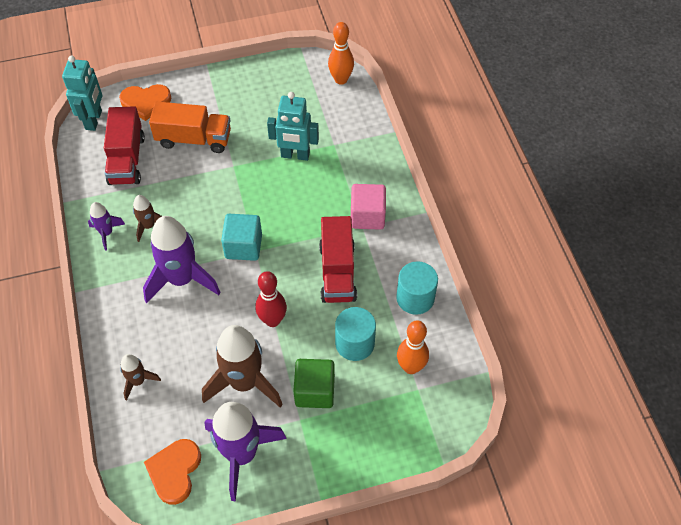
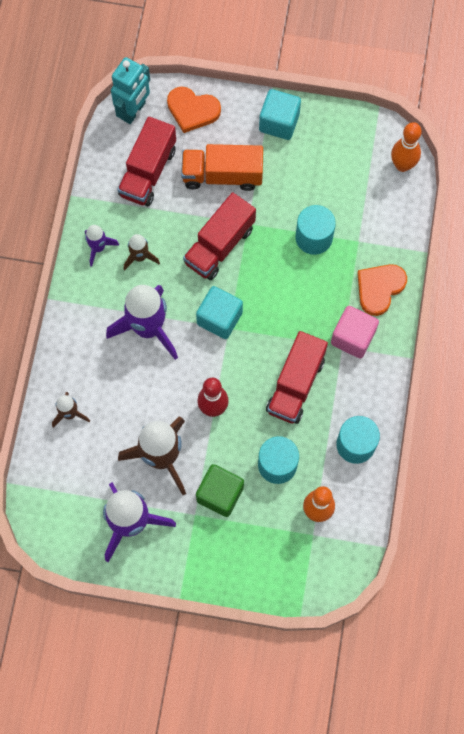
camera: 25 degrees right, 15 degrees up
(174, 471) = (68, 512): orange heart -> orange heart (379, 288)
(194, 139) = (222, 175): orange truck -> orange truck turned 150 degrees clockwise
(216, 191) = (219, 245): none -> red truck
(224, 85) = (279, 122): none -> turquoise cube
(295, 155) = (314, 237): turquoise robot -> turquoise cylinder

